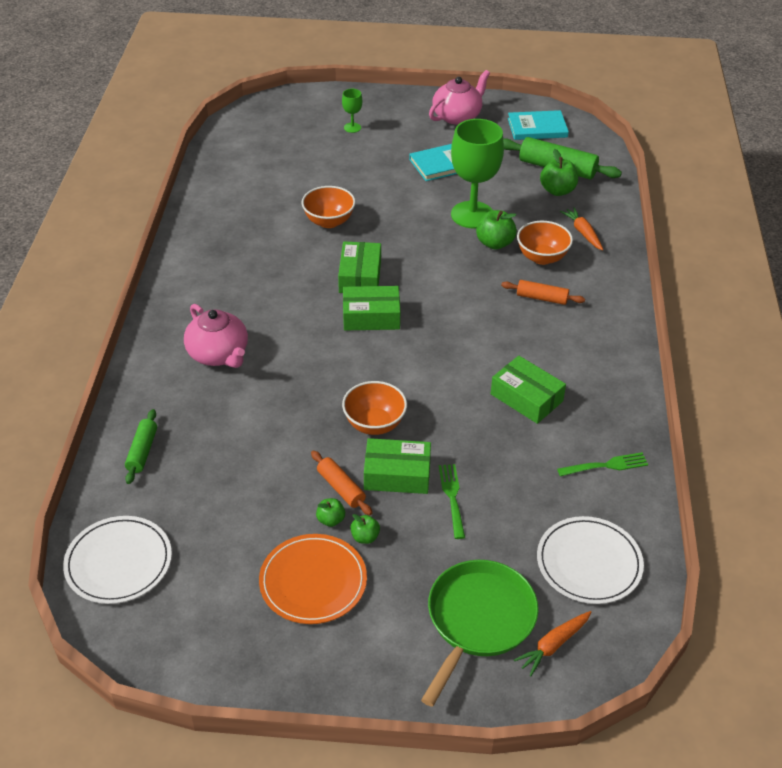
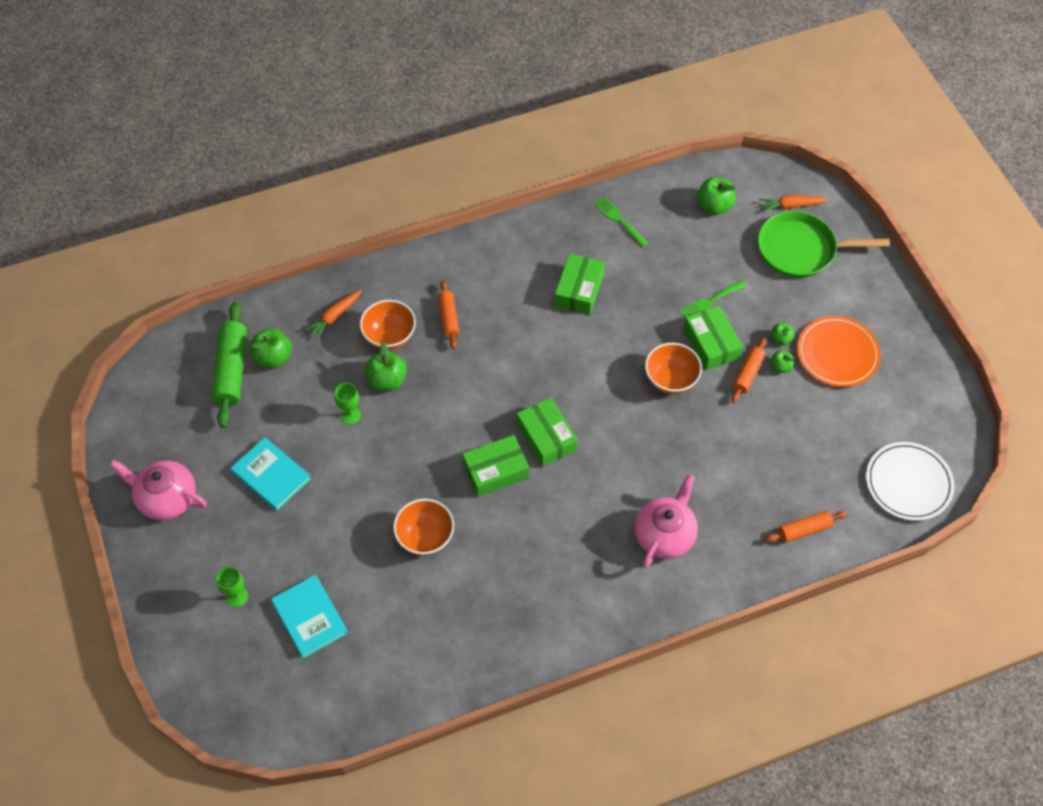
camera: 115 degrees left, 15 degrees up
(142, 451) = (804, 530): green rolling pin -> orange rolling pin
(472, 215) = (350, 415): green goblet -> green goblet, size x0.44
(537, 128) = (159, 412): turquoise book -> turquoise book (310, 617)
(553, 645) = (791, 206): orange carrot -> orange carrot turned 150 degrees clockwise
(589, 562) = (714, 206): white plate -> green apple

